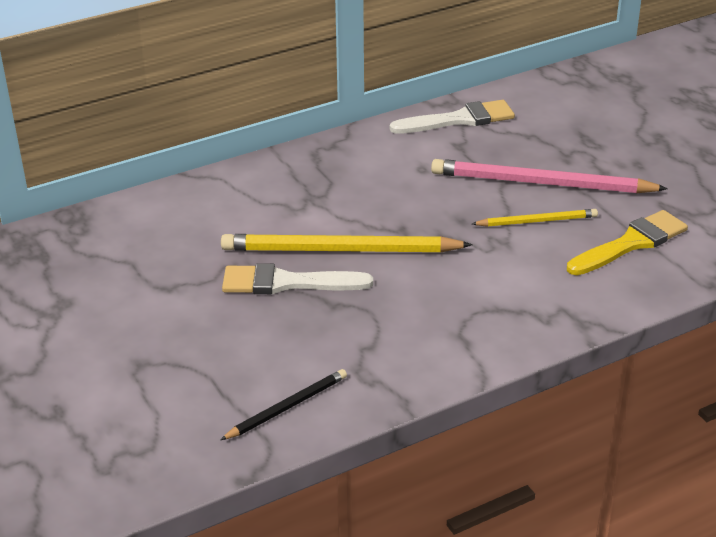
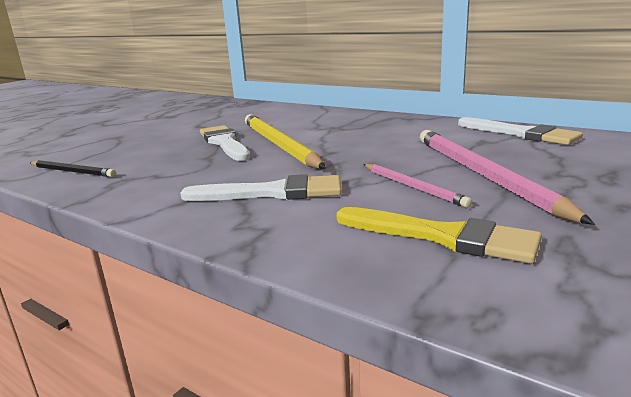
camera: 65 degrees right, 15 degrees down
(488, 288) = (272, 193): none -> white brush
(536, 221) = (412, 187): yellow pencil -> pink pencil

